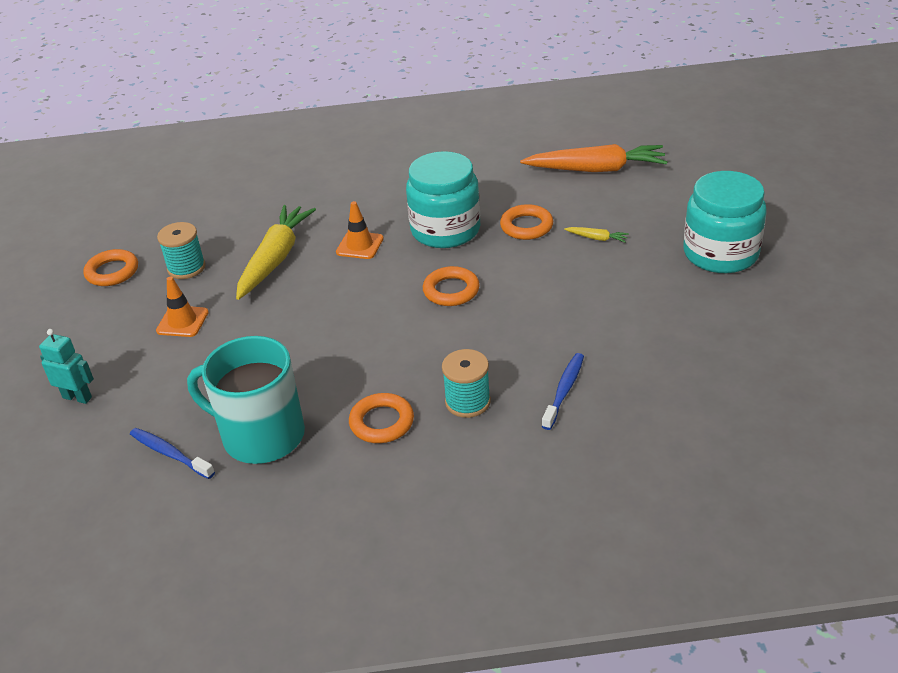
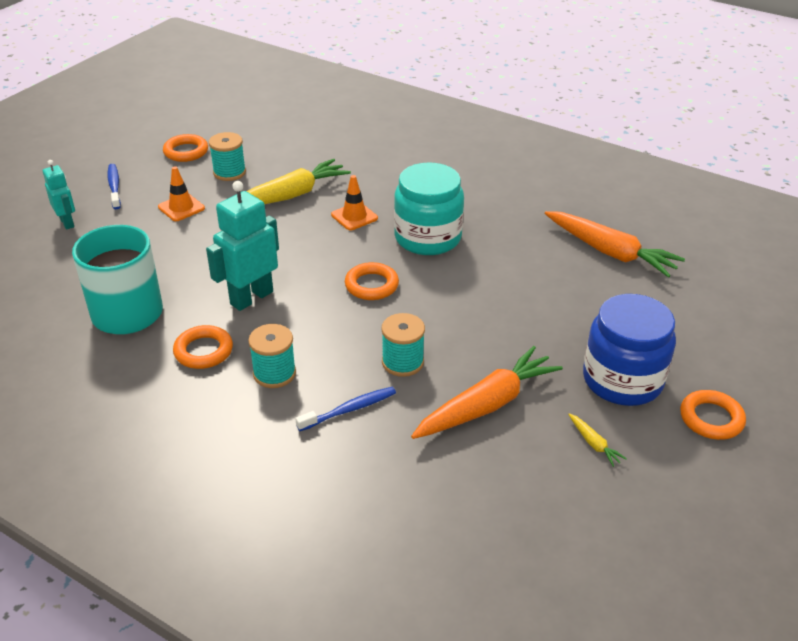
camera: 35 degrees right, 0 degrees up
(170, 454) = (66, 290): blue toothbrush -> blue toothbrush (114, 186)
(362, 357) = (251, 298): none -> turquoise robot
(526, 226) = (491, 268): orange ring -> orange ring (711, 419)
(556, 332) = (402, 362): none -> turquoise spool
(597, 238) = (534, 308): yellow carrot -> yellow carrot (593, 444)
(656, 325) = (487, 405): none -> orange carrot
(720, 253) = (622, 380): turquoise jar -> blue jar

